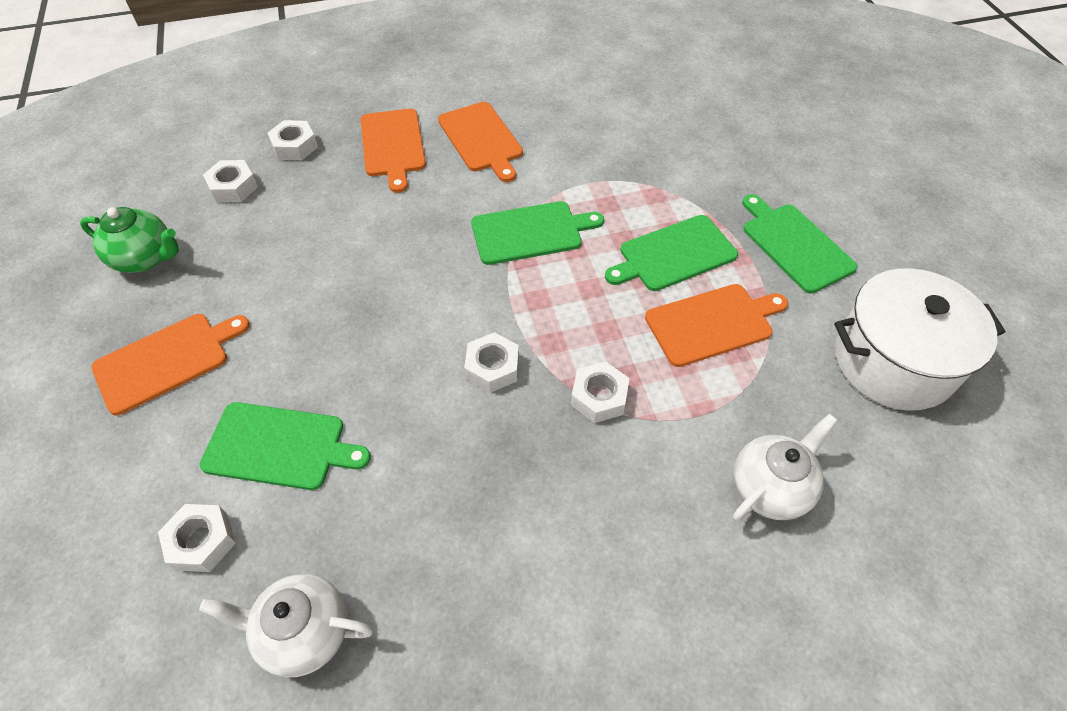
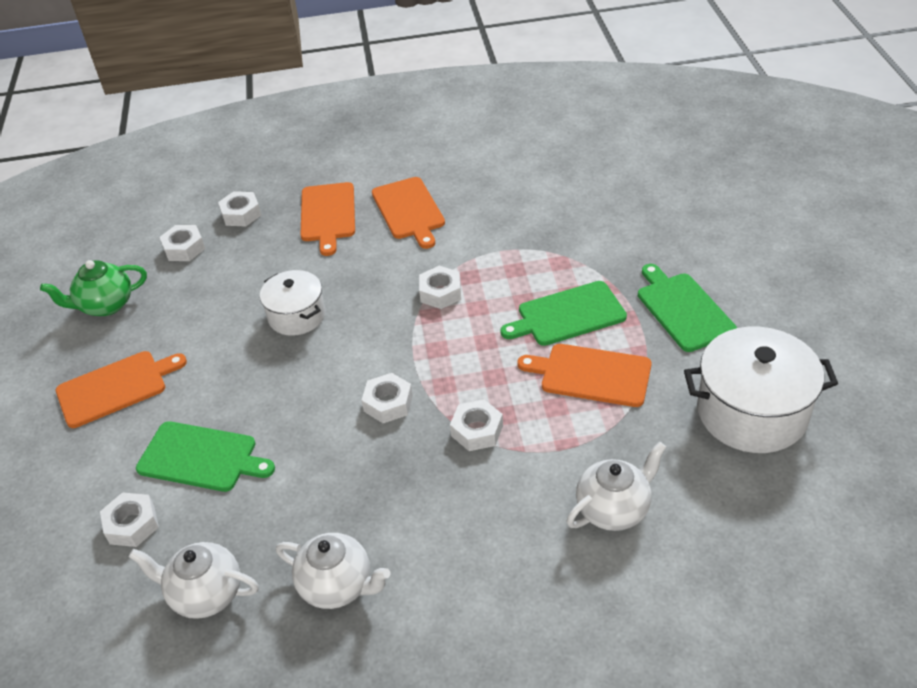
camera: 10 degrees right, 10 degrees down
(146, 258) = (105, 305): green teapot -> green teapot turned 135 degrees clockwise
(373, 264) = (297, 316): none -> white pot
(467, 609) = (338, 586): none -> white teapot
(531, 232) = (440, 293): green cutting board -> white nut
(713, 323) = (591, 374): orange cutting board -> orange cutting board turned 150 degrees counterclockwise

